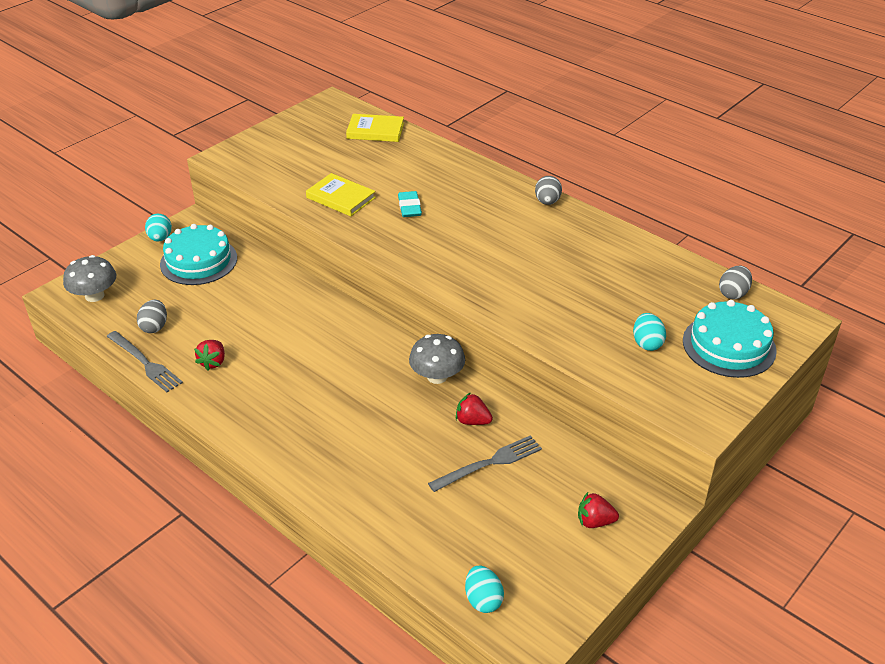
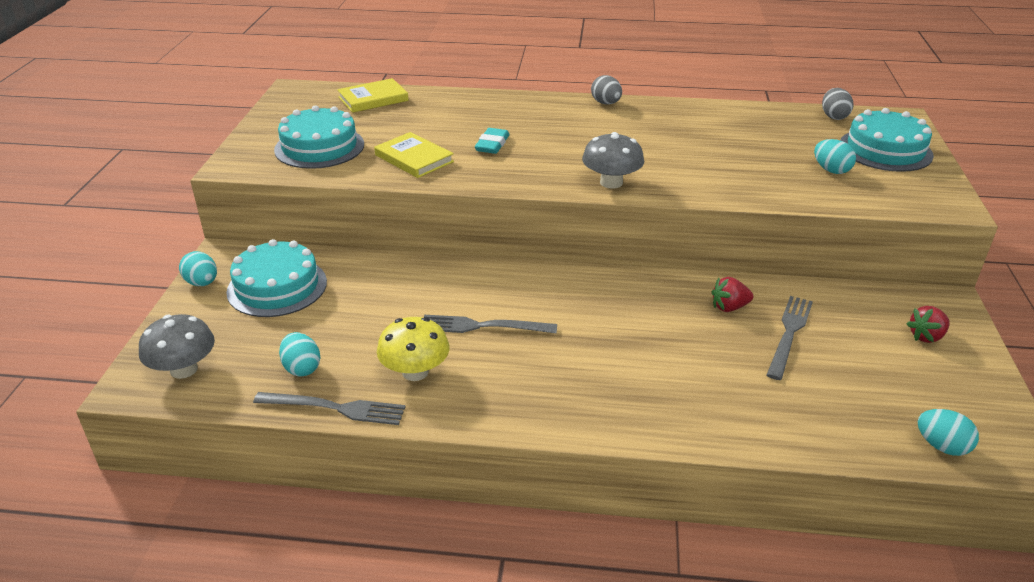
camera: 35 degrees left, 5 degrees down
(154, 327) = (302, 368): grey egg -> turquoise egg
(213, 362) = (415, 372): red strawberry -> yellow mushroom
(288, 351) = (483, 326): none -> grey fork
(291, 162) = (319, 147): none -> turquoise cake
(341, 198) = (414, 158): yellow book -> yellow book turned 45 degrees clockwise
(409, 207) = (492, 144): turquoise eraser -> turquoise eraser turned 60 degrees clockwise
(437, 376) = (651, 286): grey mushroom -> grey mushroom (611, 182)

